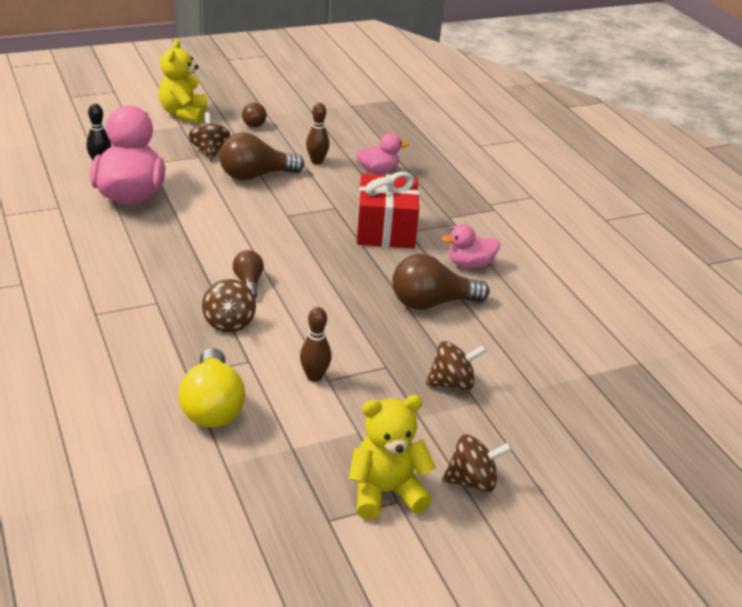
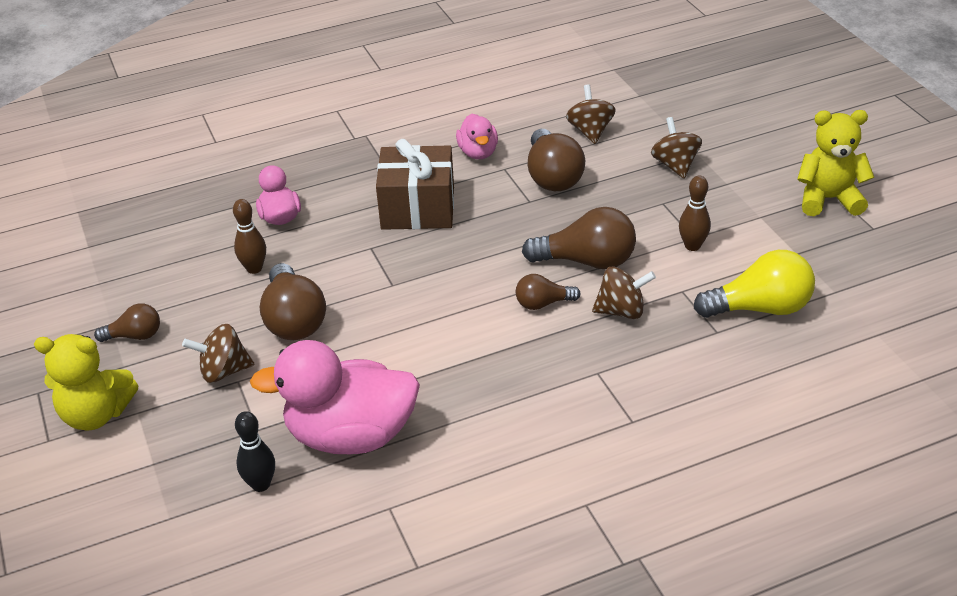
camera: 85 degrees left, 5 degrees up
(301, 310) = (586, 261): none -> brown light bulb
(385, 230) = (418, 208): red gift -> brown gift
(386, 492) = (828, 199): yellow teddy bear -> yellow teddy bear turned 105 degrees clockwise
(472, 481) = (796, 156): brown spinning top -> brown spinning top (590, 131)

